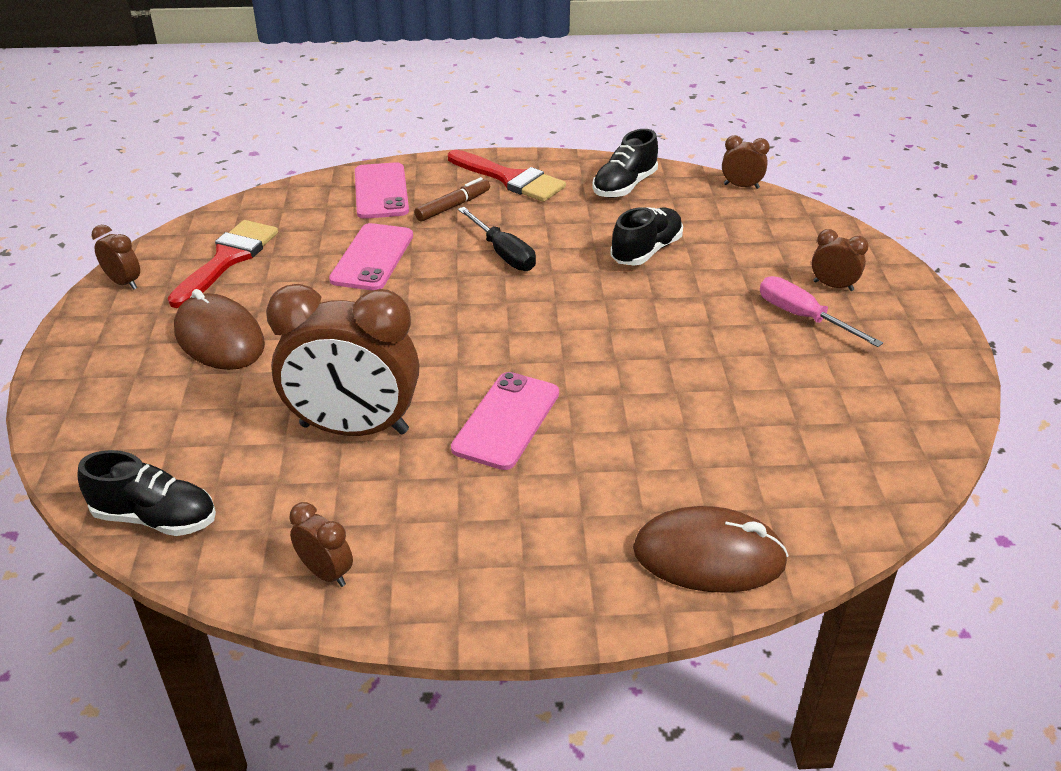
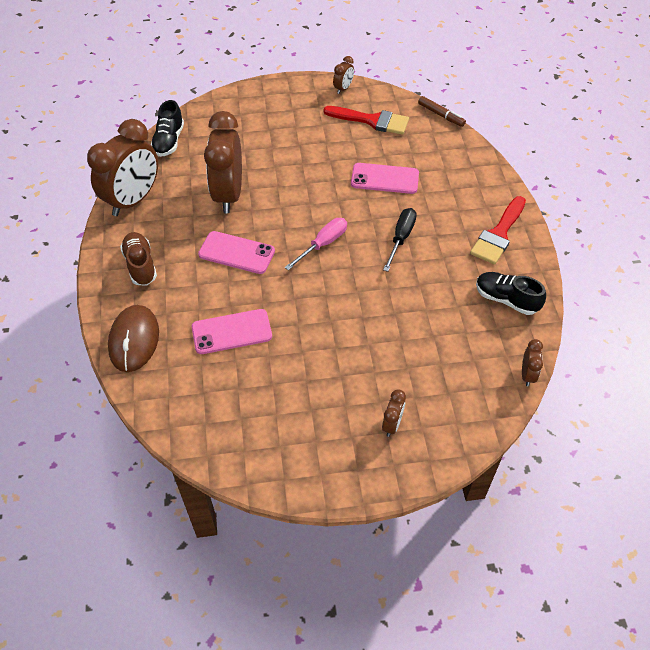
camera: 85 degrees right, 15 degrees up
(219, 338) = (298, 133): brown mouse -> none
(326, 573) = (133, 200): brown clock -> brown clock, size x2.31
(381, 191) = (463, 171): pink phone -> pink phone (232, 332)
(453, 206) = (453, 208): brown marker -> brown marker (441, 115)
(503, 253) = (401, 238): black screwdriver -> black screwdriver turned 150 degrees clockwise
(519, 553) = (140, 265): none -> brown shoe
(646, 251) = (418, 313): black shoe -> none
(803, 317) = (350, 401): pink screwdriver -> pink screwdriver (323, 244)

